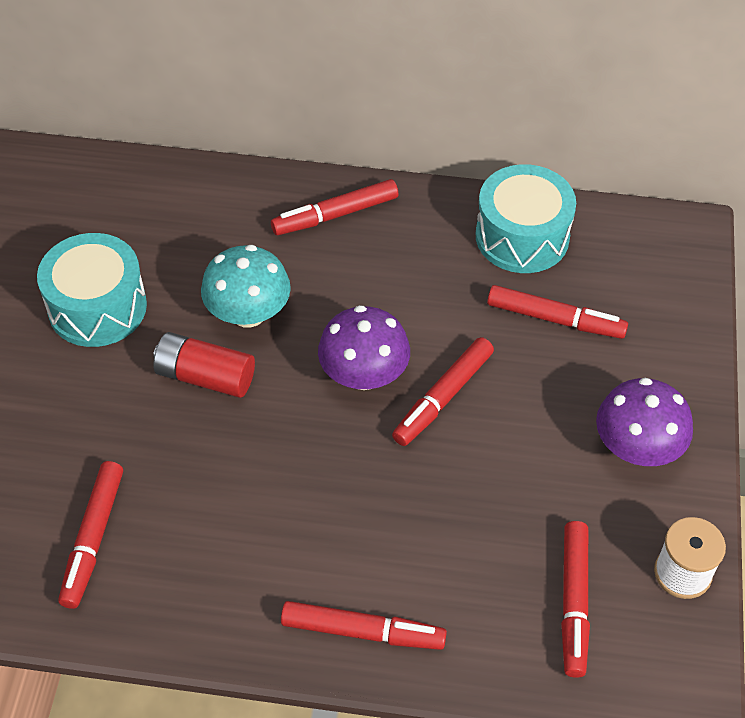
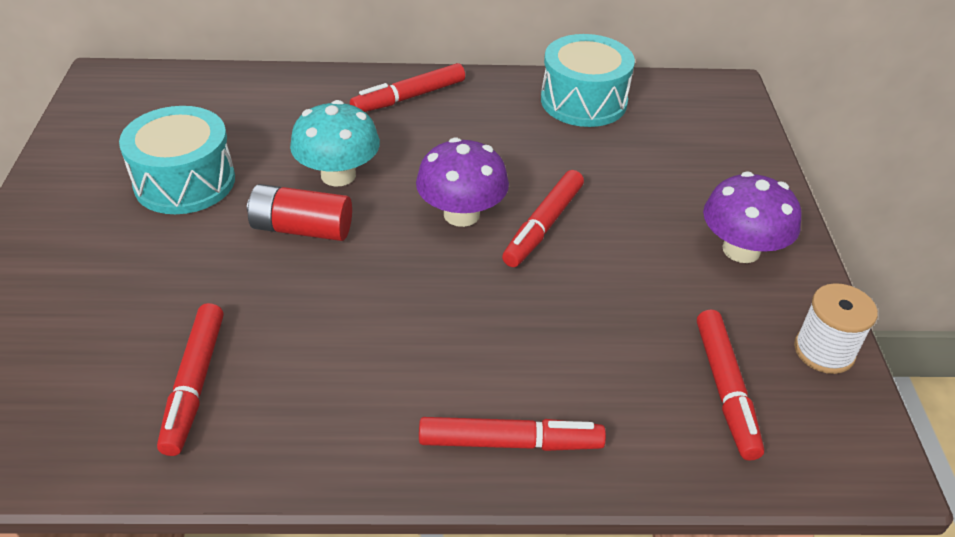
camera: 10 degrees left, 10 degrees down
(555, 319) = (632, 158): red marker -> none

